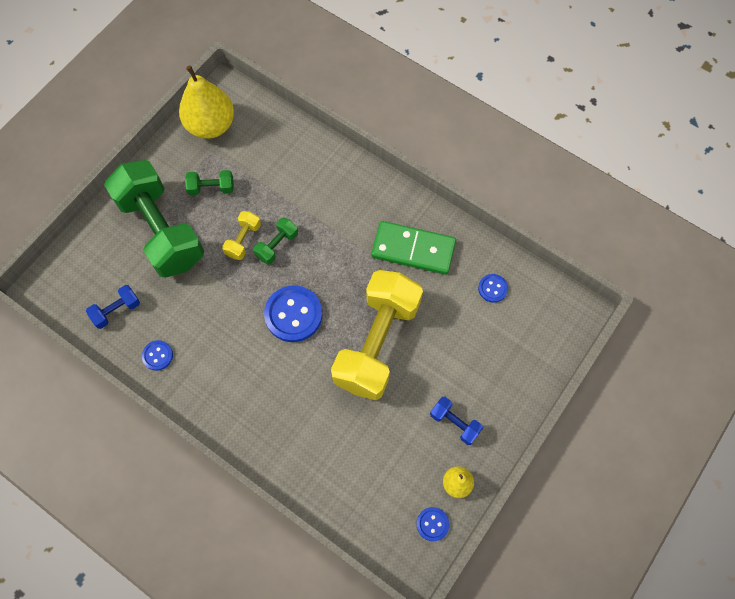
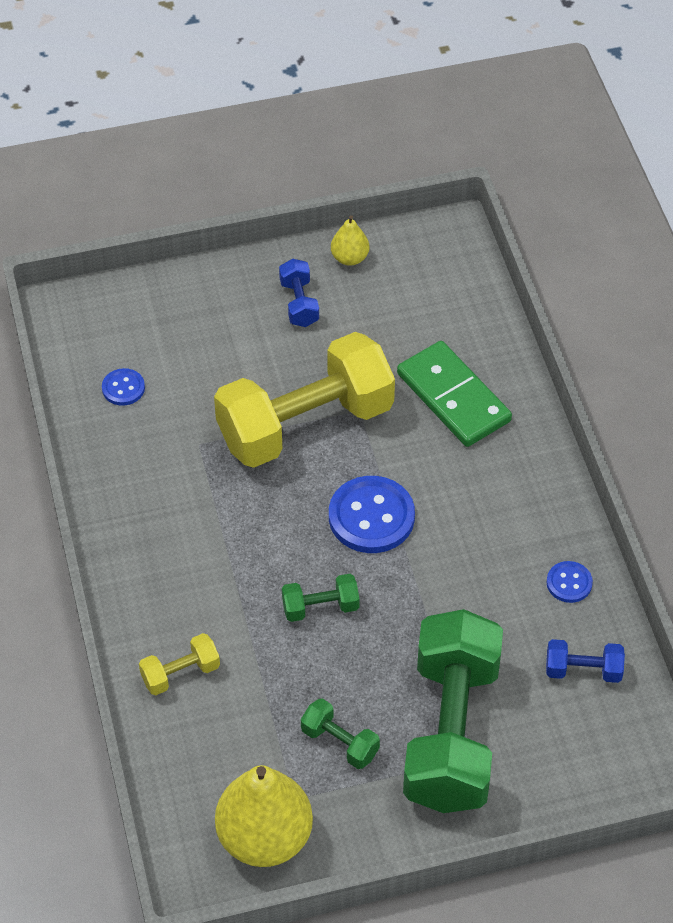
camera: 140 degrees left, 15 degrees down
(243, 240) = (356, 644): yellow dumbbell -> yellow dumbbell (180, 673)
(413, 249) = (165, 487): green domino -> green domino (453, 397)
(432, 524) = (405, 245): blue button -> none

